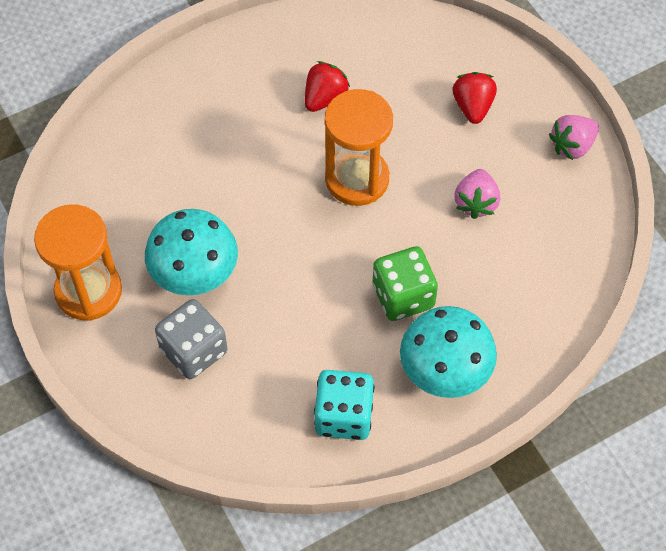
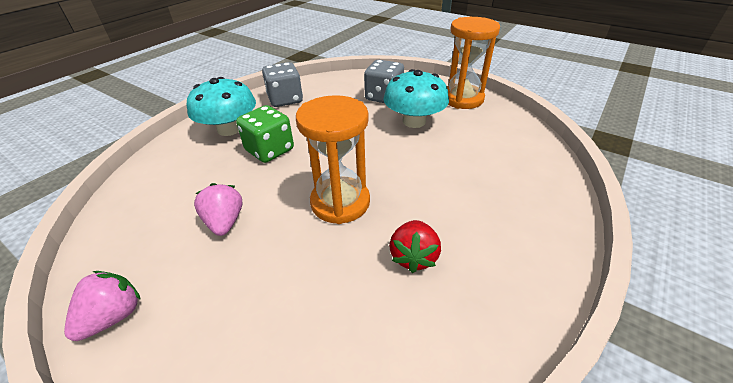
camera: 155 degrees right, 20 degrees down
(344, 416) = (285, 99): turquoise dice -> grey dice
(473, 106) = (246, 315): red strawberry -> none

